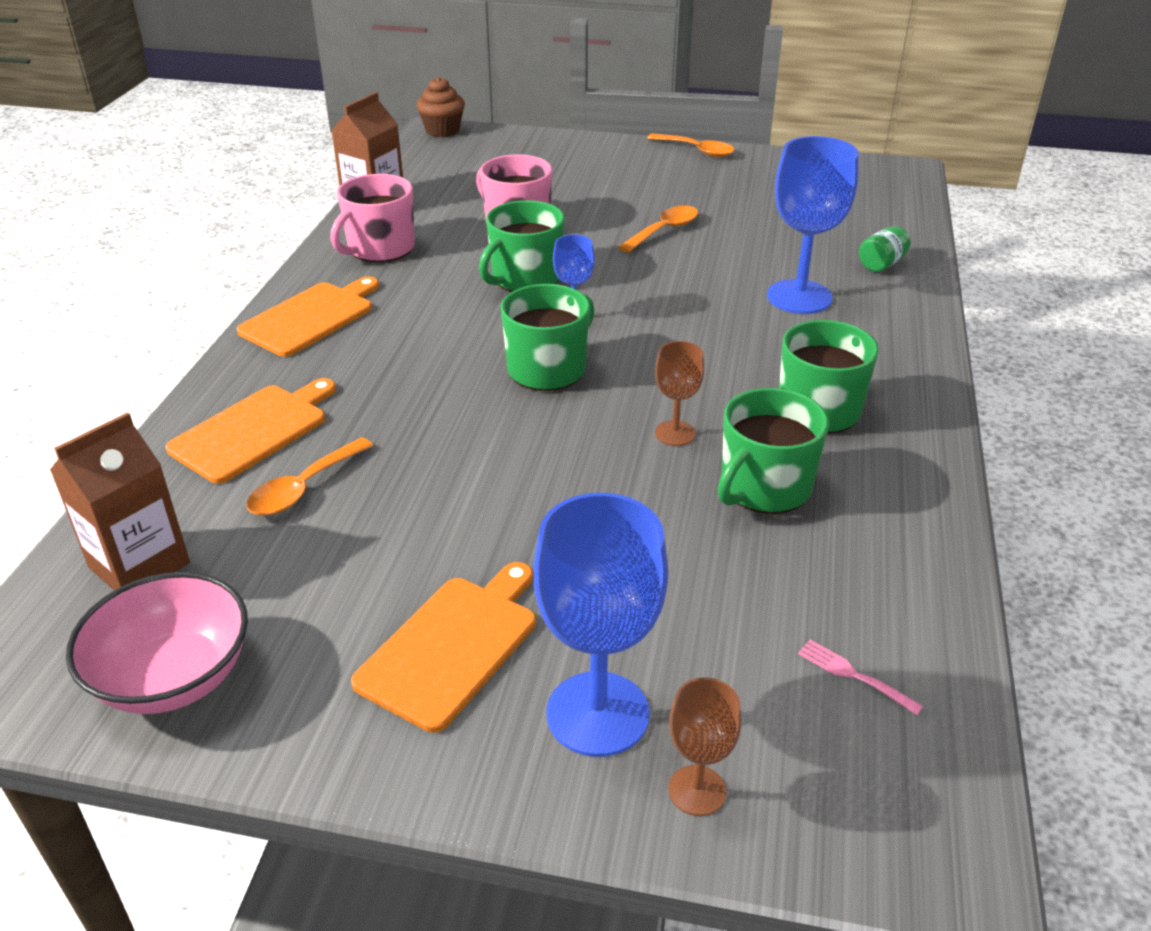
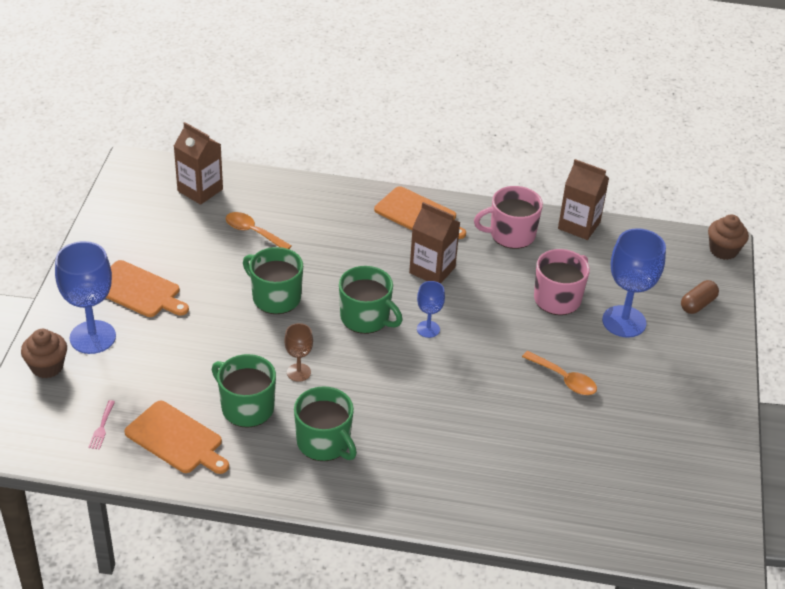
camera: 85 degrees right, 5 degrees up
(173, 677) = (131, 212): pink bowl -> none
(253, 430) = (302, 208): orange cutting board -> orange cutting board (176, 439)
(380, 248) = (511, 234): pink mug -> pink mug turned 45 degrees counterclockwise
(445, 310) = (432, 270): none -> brown carton
(525, 278) = (478, 305): green mug -> green mug (275, 297)
(533, 151) = (697, 304): none -> brown capsule
(696, 150) = (728, 408): orange spoon -> none
(697, 790) = (47, 367): brown goblet -> brown cupcake
(799, 297) = (468, 449): blue goblet -> blue goblet (624, 321)
(855, 675) = (102, 427): pink fork -> pink fork turned 150 degrees clockwise
(881, 264) = (528, 507): green jar -> none

